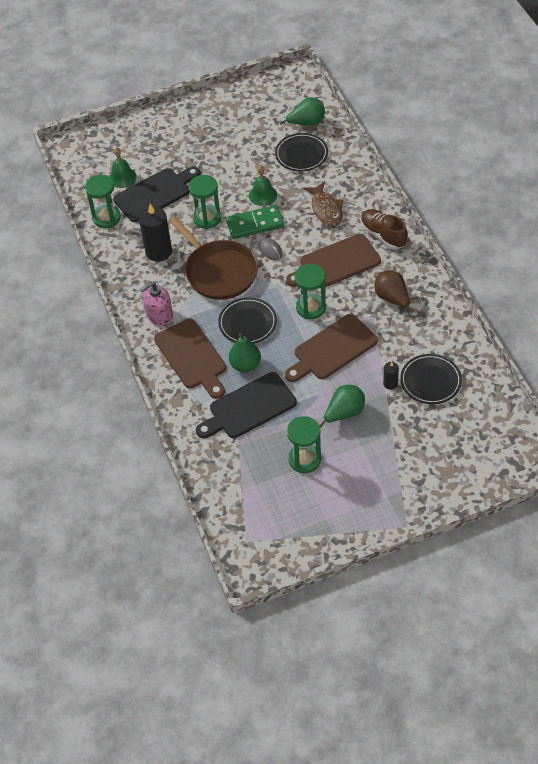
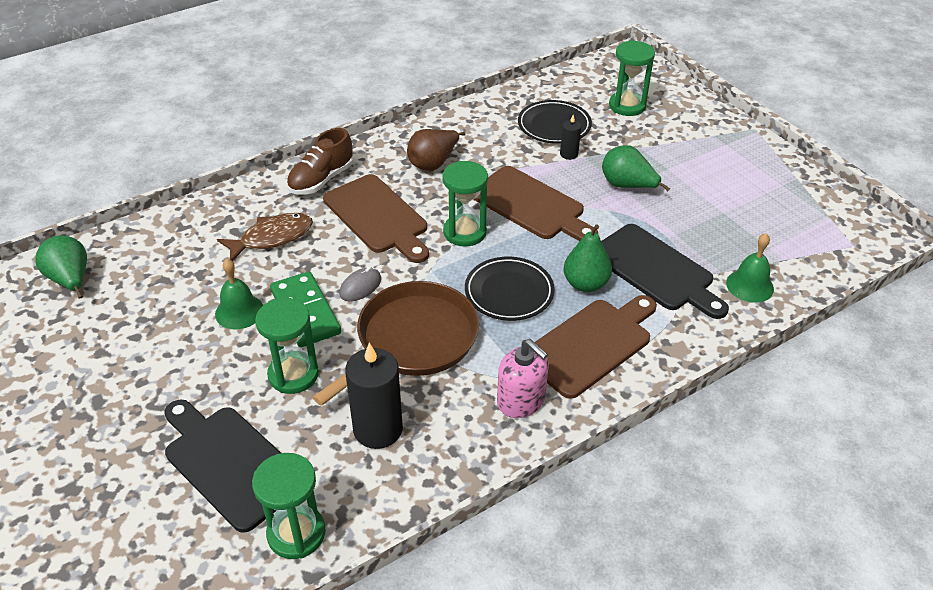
camera: 105 degrees left, 10 degrees down
(122, 177) = (180, 530): green bell -> green bell (749, 285)
(301, 155) = (148, 277): black plate -> none
(304, 459) = (711, 210): green hourglass -> green hourglass (627, 106)

